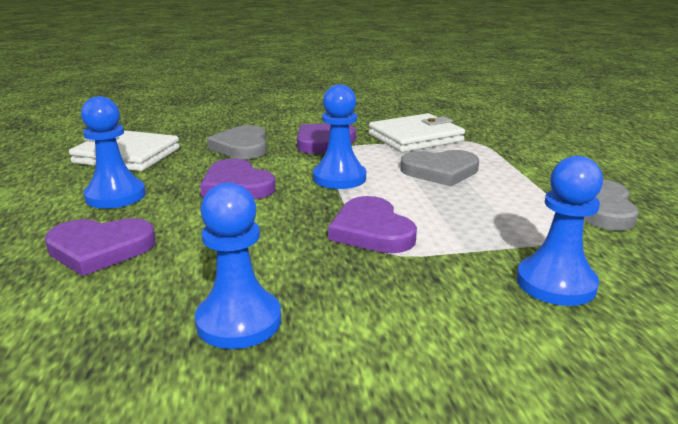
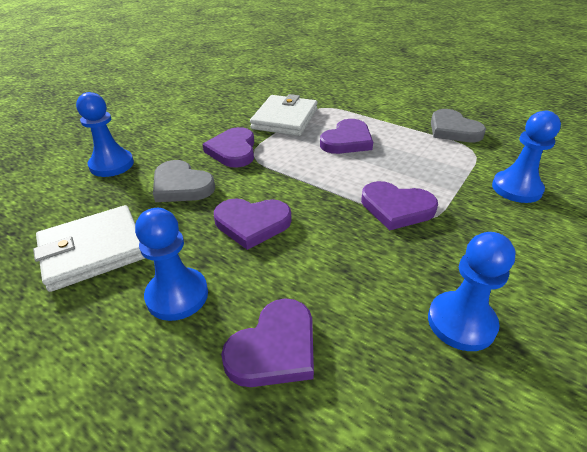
camera: 45 degrees left, 15 degrees up
(339, 178) = (304, 177): blue pawn -> blue pawn (112, 165)
(440, 171) = (347, 141): grey heart -> purple heart

